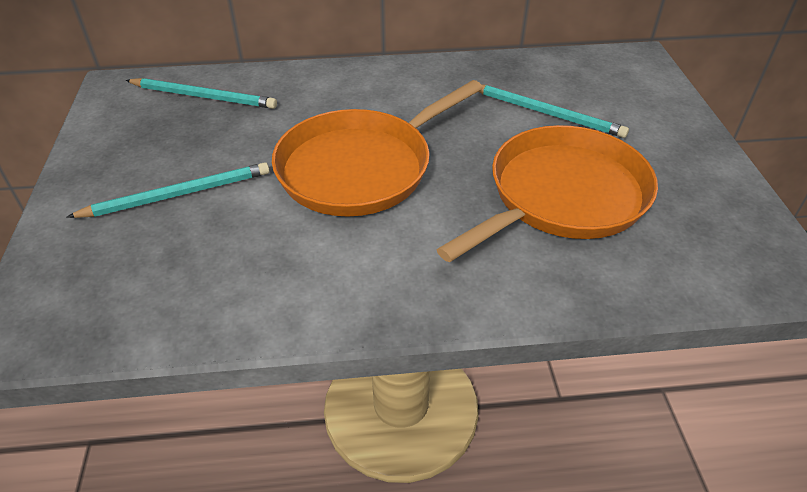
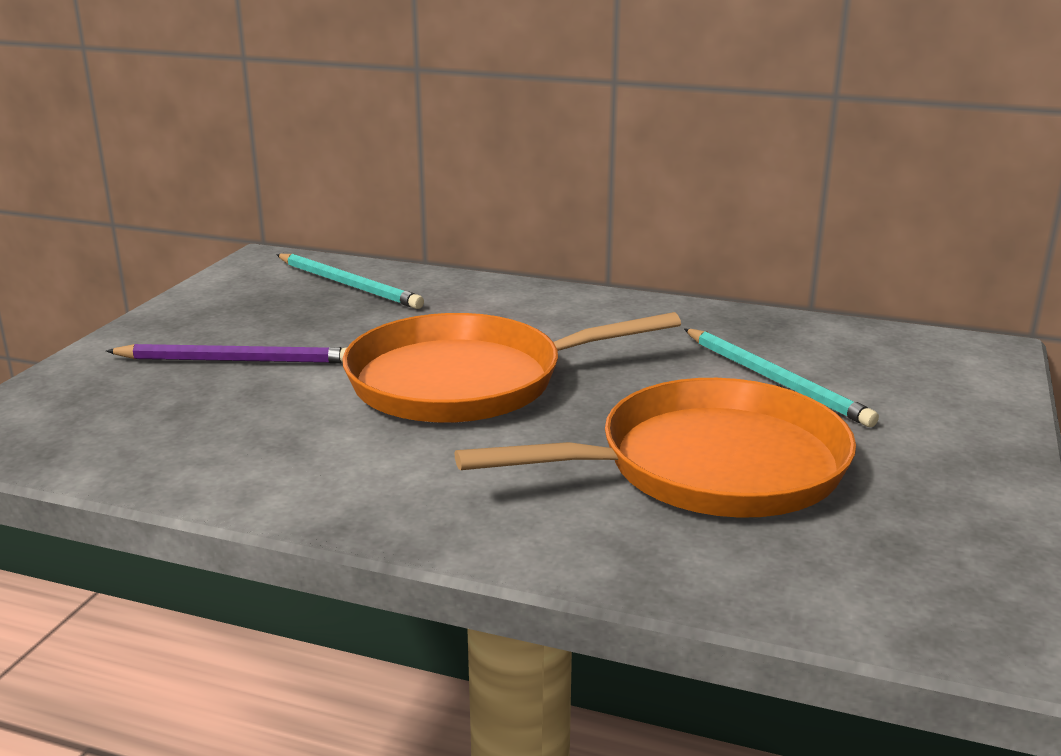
camera: 25 degrees right, 20 degrees down
(178, 194) = (236, 360): turquoise pencil -> purple pencil

